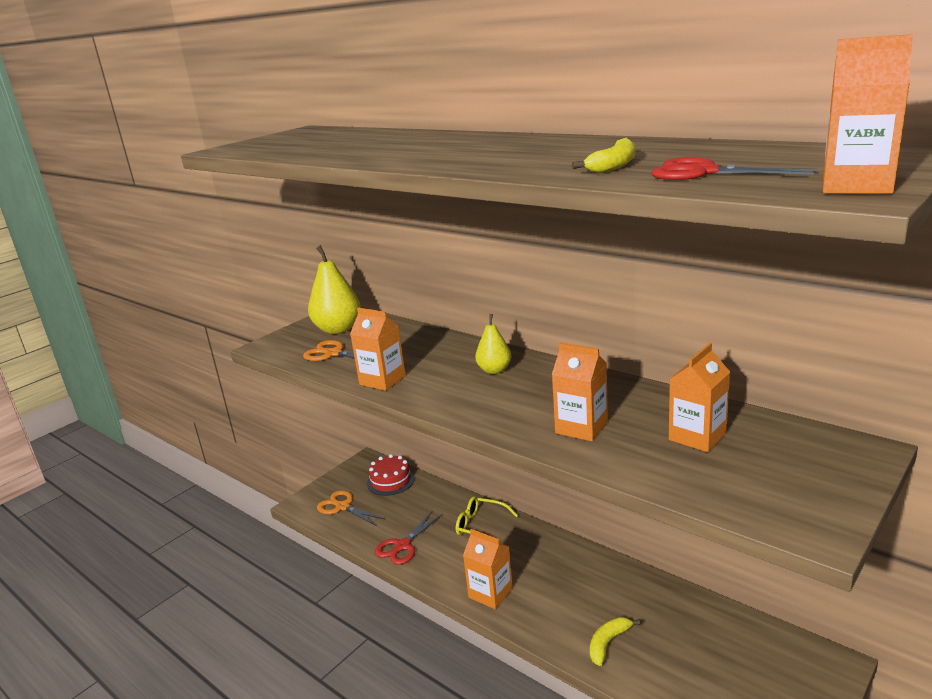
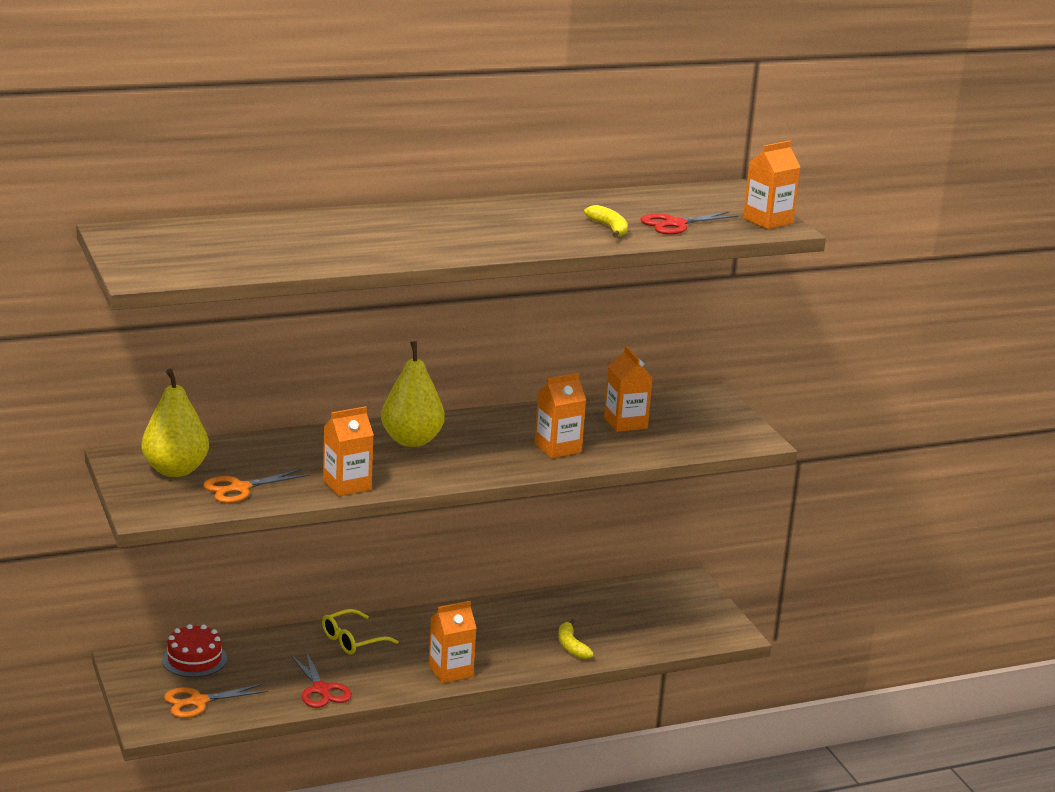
camera: 65 degrees left, 0 degrees up
(494, 370) = (412, 441): yellow pear -> yellow pear, size x1.70

